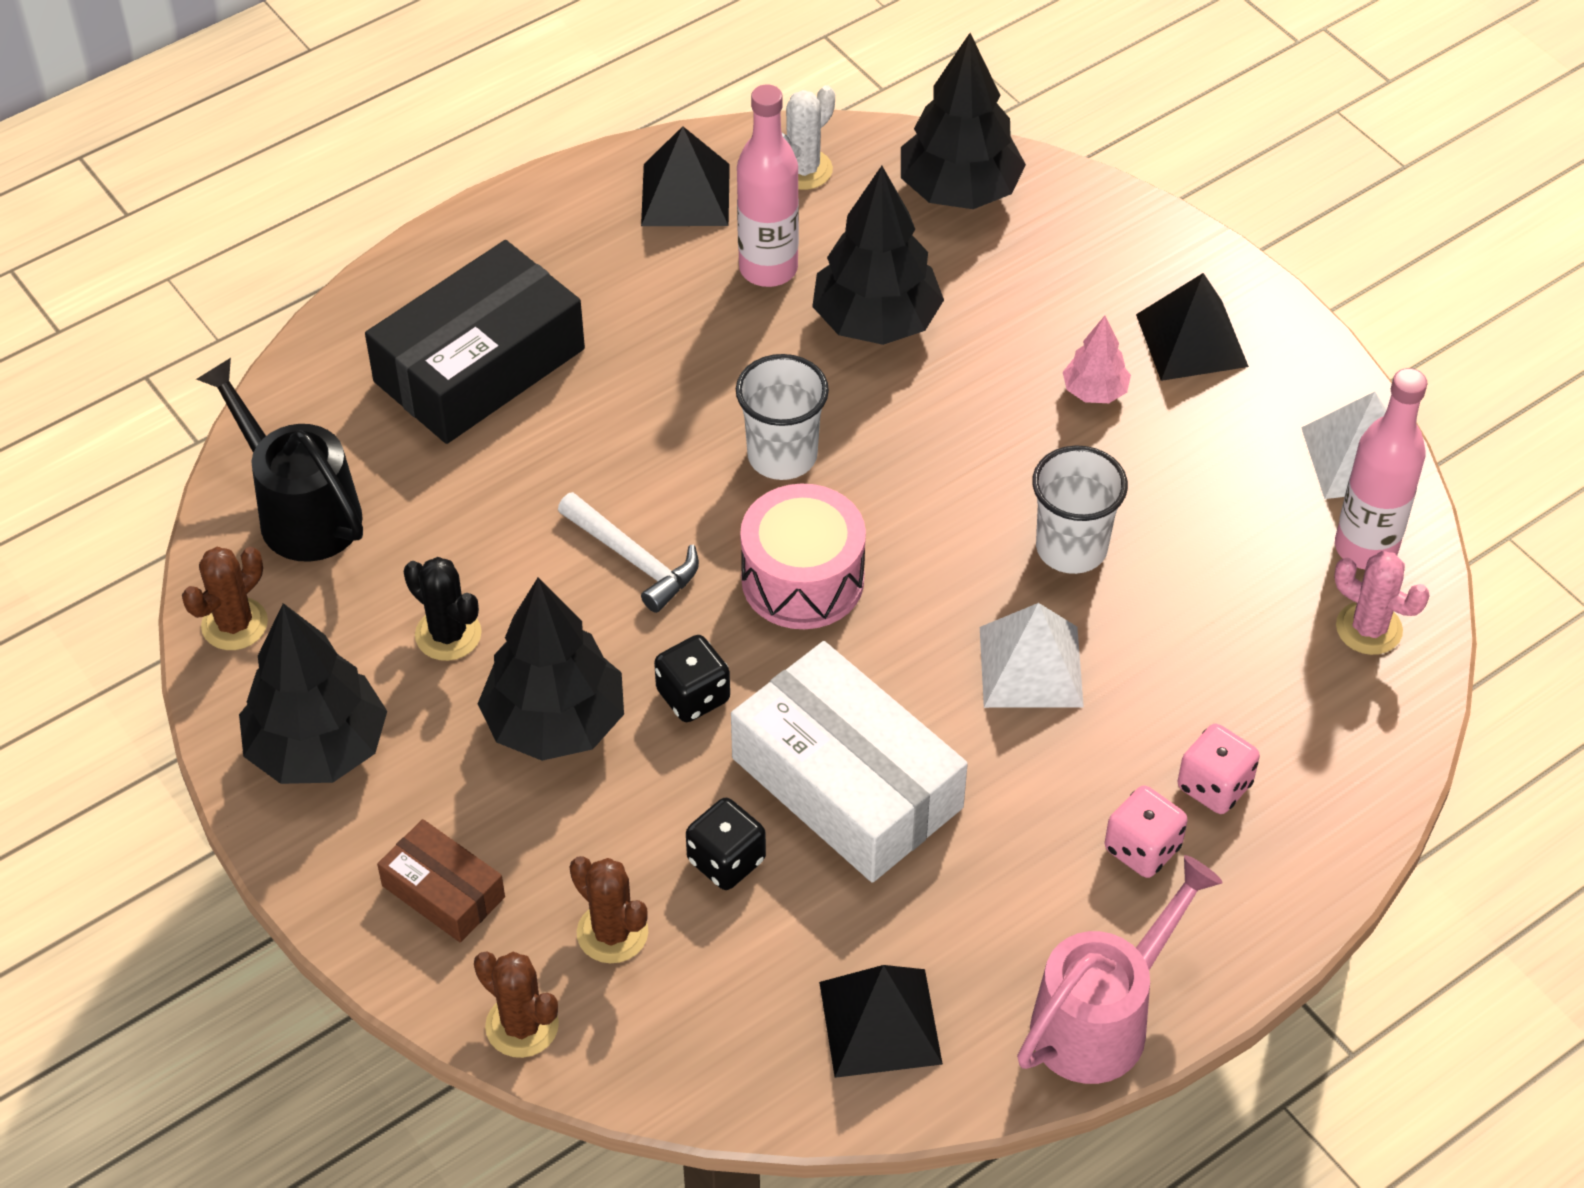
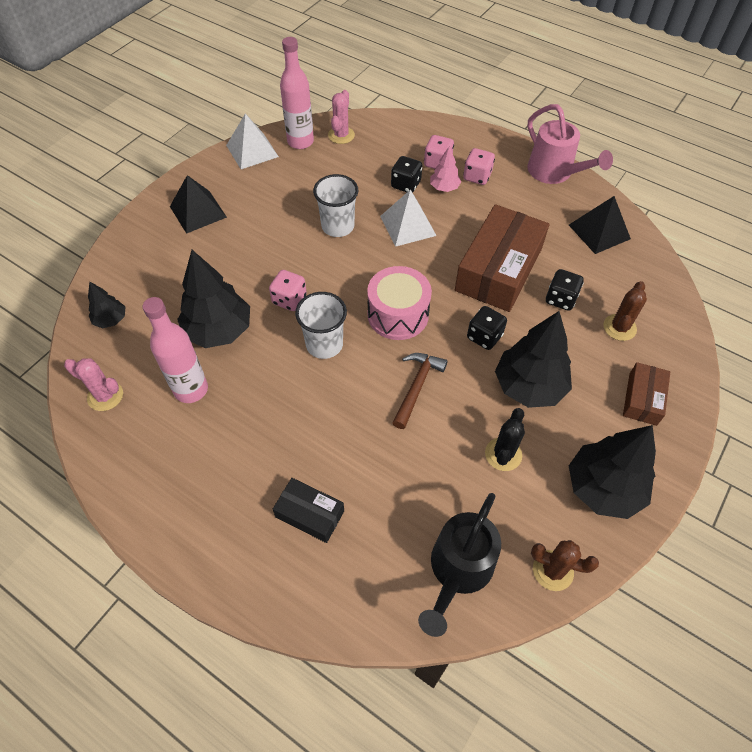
camera: 110 degrees left, 5 degrees up
(479, 365) = (310, 514): black box -> black box, size x0.51
(522, 1025) = (682, 345): brown cactus -> none
(634, 559) = (417, 386): white hammer -> brown hammer
(685, 194) = (137, 450): black pyramid -> none
(803, 170) = (105, 396): white cactus -> pink cactus
(846, 783) = (499, 269): white box -> brown box
(906, 430) = (289, 299): none -> pink dice
(959, 191) = (111, 320): black tree -> black tree, size x0.51
(1095, 391) = (241, 237): pink tree -> pink tree (444, 188)
(1102, 1017) = (555, 173): pink watering can -> pink watering can turned 150 degrees counterclockwise
(1159, 702) = (406, 184): none -> black dice

